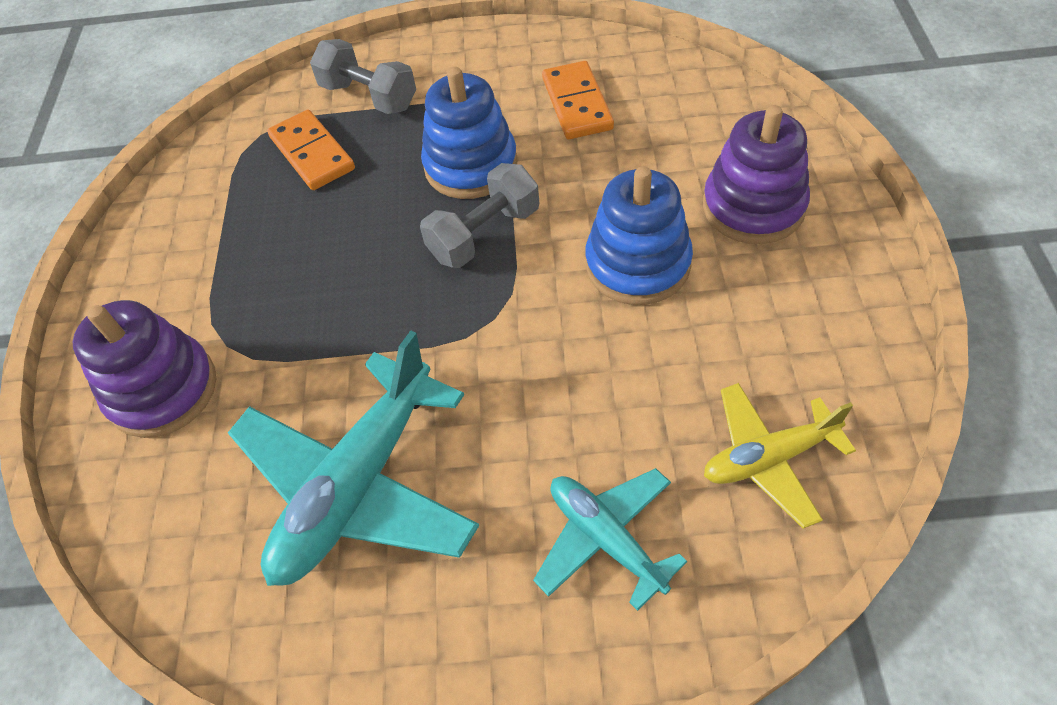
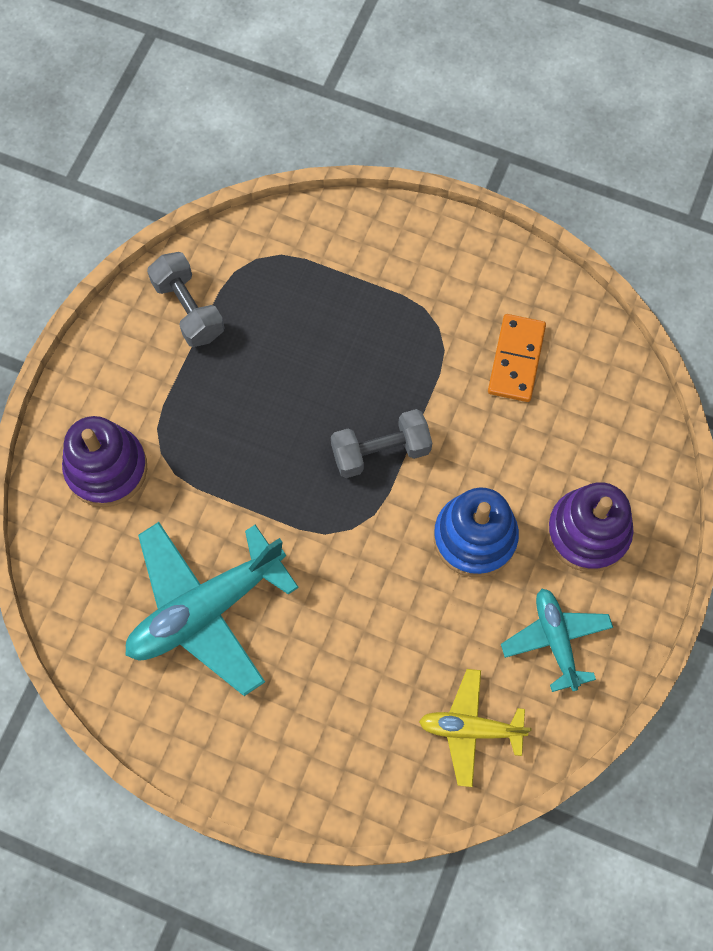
camera: 20 degrees right, 15 degrees up
(312, 153) = (288, 301): orange domino -> none
(369, 96) = (357, 262): grey dumbbell -> grey dumbbell (188, 309)
(471, 165) = (402, 379): blue stacking toy -> none
(606, 539) = (339, 726): turquoise plane -> turquoise plane (555, 640)

